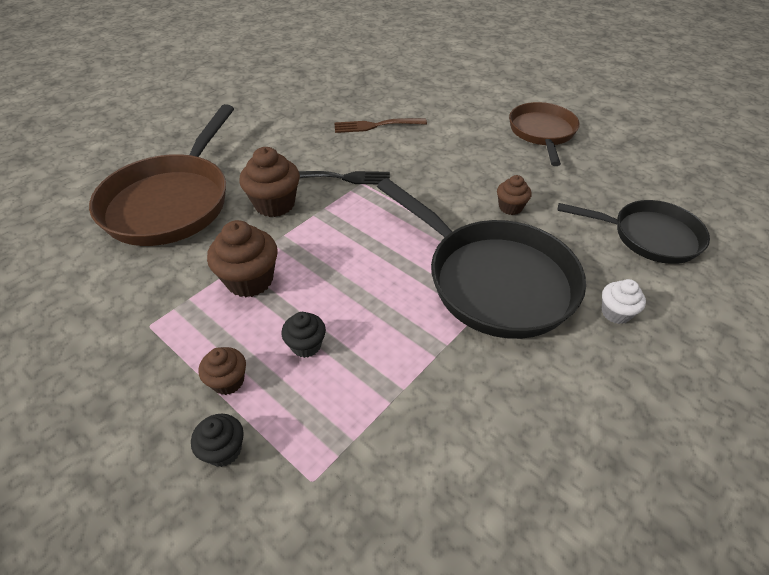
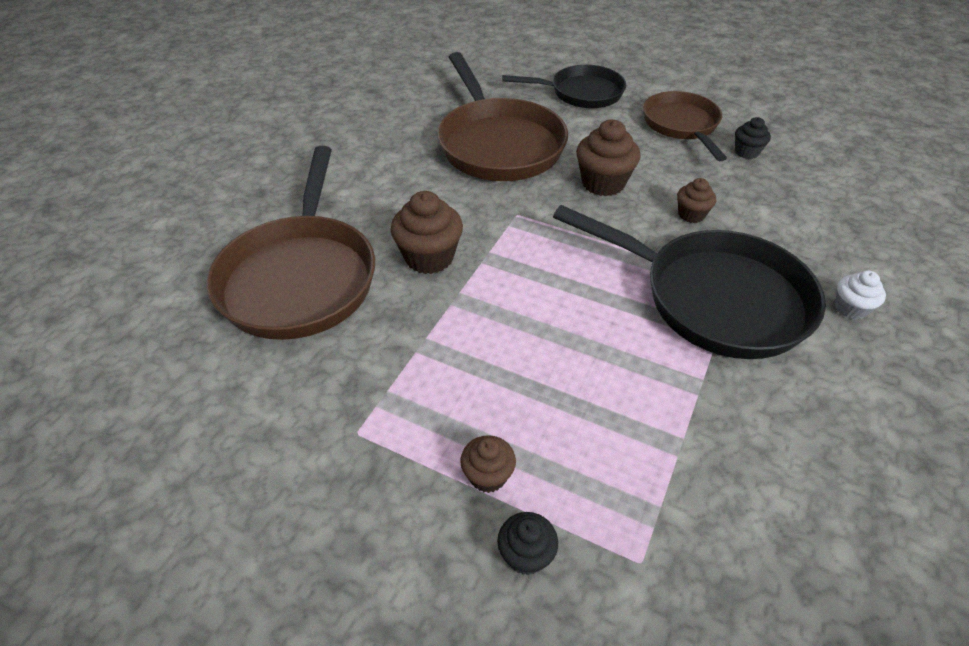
camera: 15 degrees left, 0 degrees up
(250, 280) = (449, 353): brown cupcake -> brown cupcake (603, 183)
(306, 345) = (554, 414): black cupcake -> black cupcake (746, 152)
(342, 178) = (491, 213): black fork -> none
(376, 125) = (498, 144): brown fork -> brown pan
(649, 236) = (842, 221): black pan -> black pan (581, 93)

